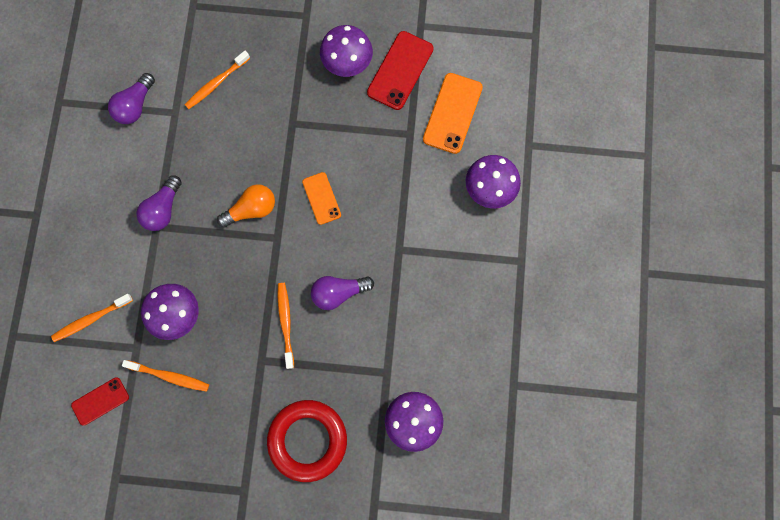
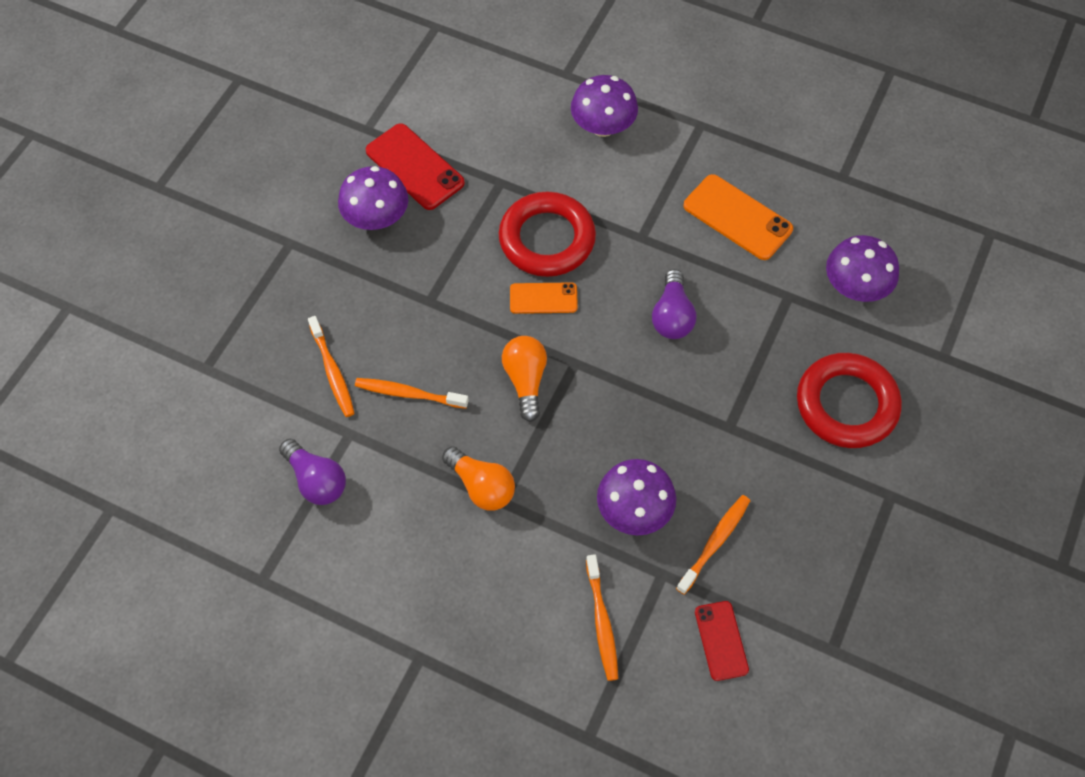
camera: 70 degrees left, 15 degrees down
(163, 209) = (481, 486): purple light bulb -> orange light bulb
(285, 323) = (690, 385): orange toothbrush -> orange toothbrush (408, 394)
(372, 183) = (547, 239): none -> red ring
(452, 113) = (494, 132): orange phone -> orange phone (737, 217)

